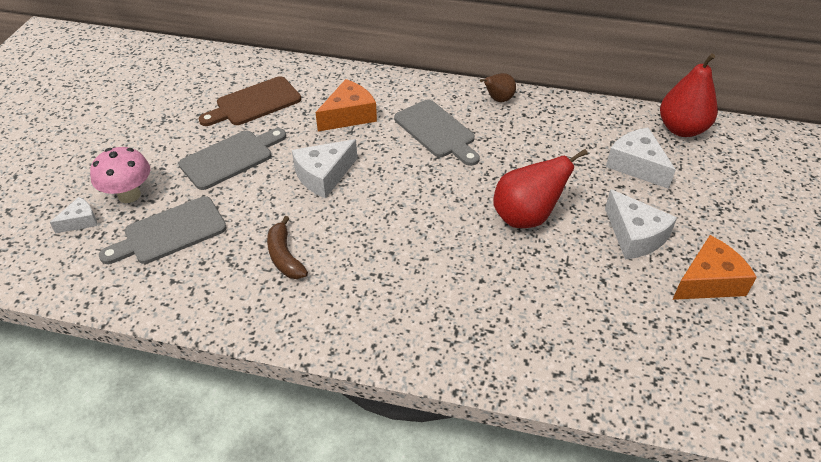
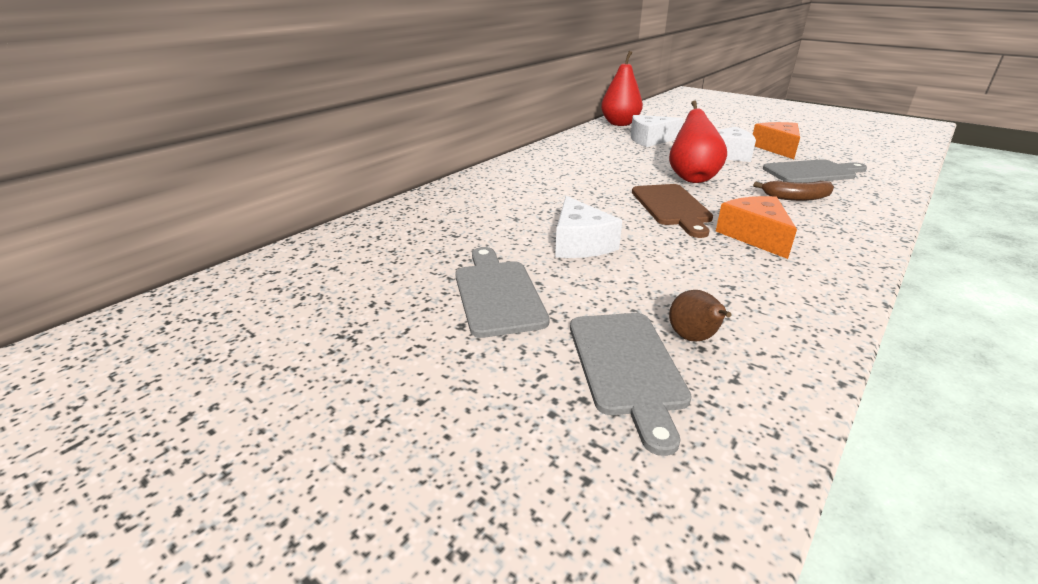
camera: 65 degrees left, 15 degrees down
(80, 221) = (546, 472): white cheese -> none
(129, 195) = (512, 398): pink mushroom -> none
(254, 103) = (399, 260): brown cutting board -> brown cutting board (672, 207)
(285, 256) = (708, 287): brown banana -> brown banana (796, 198)
(349, 115) = (488, 214): orange cheese -> orange cheese (755, 236)
(437, 131) = (553, 185): grey cutting board -> grey cutting board (812, 172)
(498, 99) = (532, 158): brown pear -> brown pear (693, 338)

